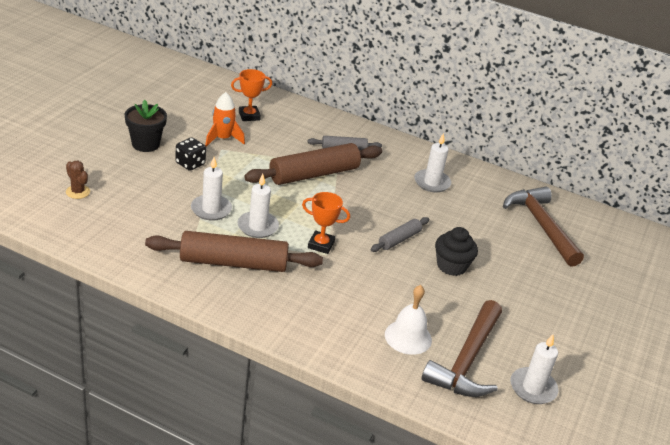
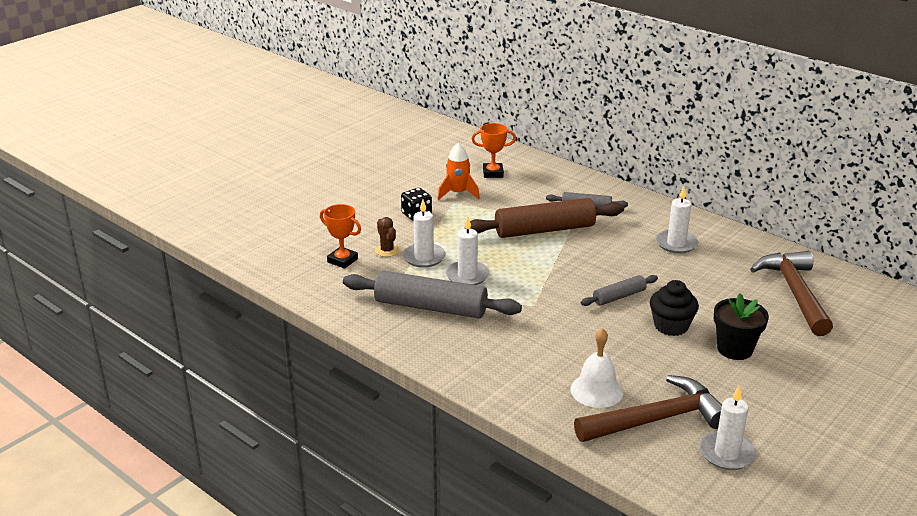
camera: 20 degrees right, 5 degrees down
(78, 192) = (297, 235): brown cactus -> brown cactus (387, 250)
(145, 144) = (377, 196): black flower pot -> black flower pot (735, 349)
(233, 263) = (430, 307): brown rolling pin -> grey rolling pin
(321, 245) = (529, 296): orange trophy -> orange trophy (342, 260)
(467, 361) = (657, 419): brown hammer -> brown hammer turned 150 degrees counterclockwise

